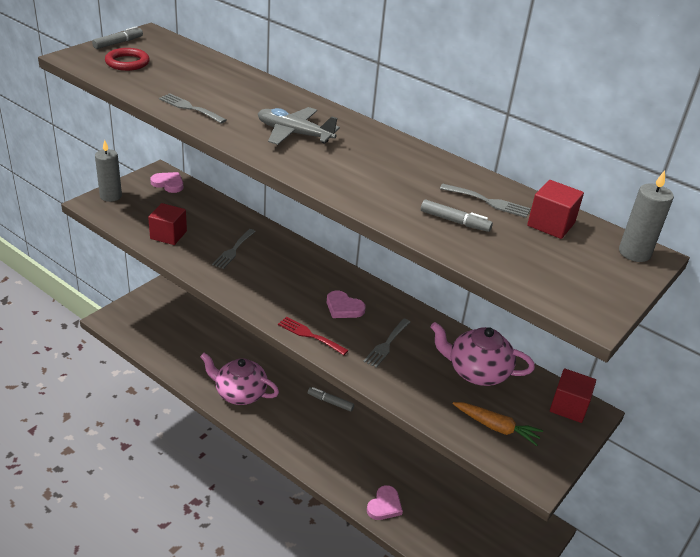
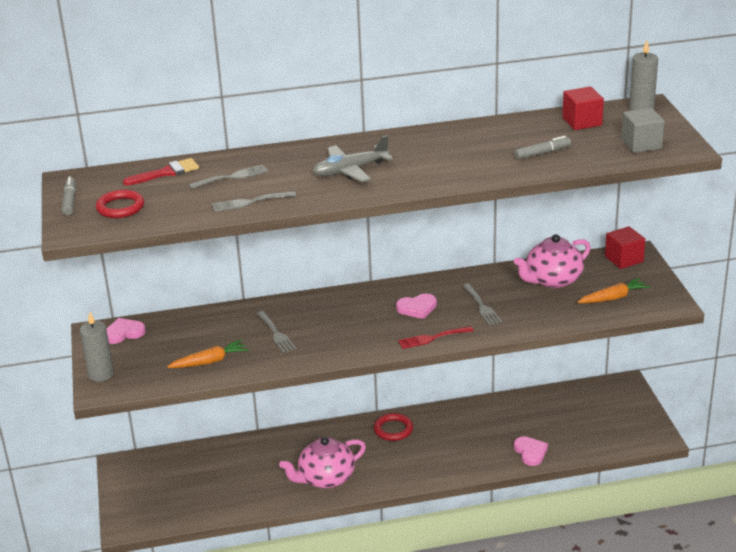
camera: 45 degrees left, 5 degrees down
(168, 235) = (209, 361): red cube -> orange carrot
(199, 62) = (166, 173): none -> red brush
(330, 402) = (393, 429): grey marker -> red ring
(488, 202) = (532, 132): grey fork -> grey fork (232, 177)
(558, 278) = (641, 144): none -> grey cube

